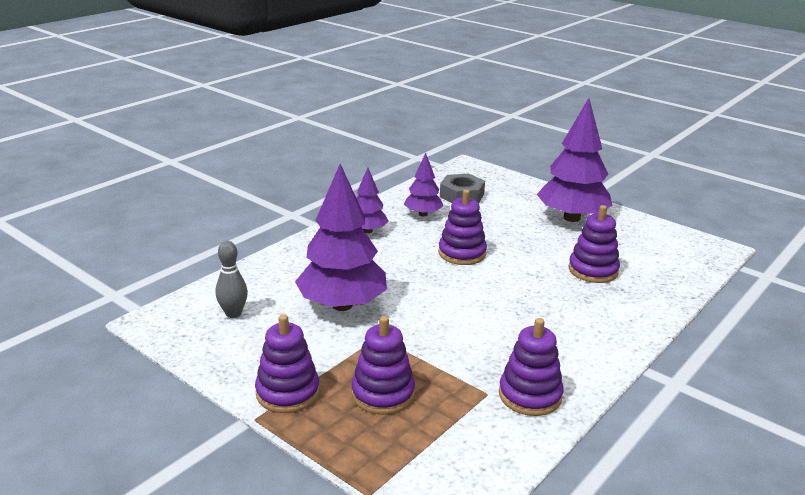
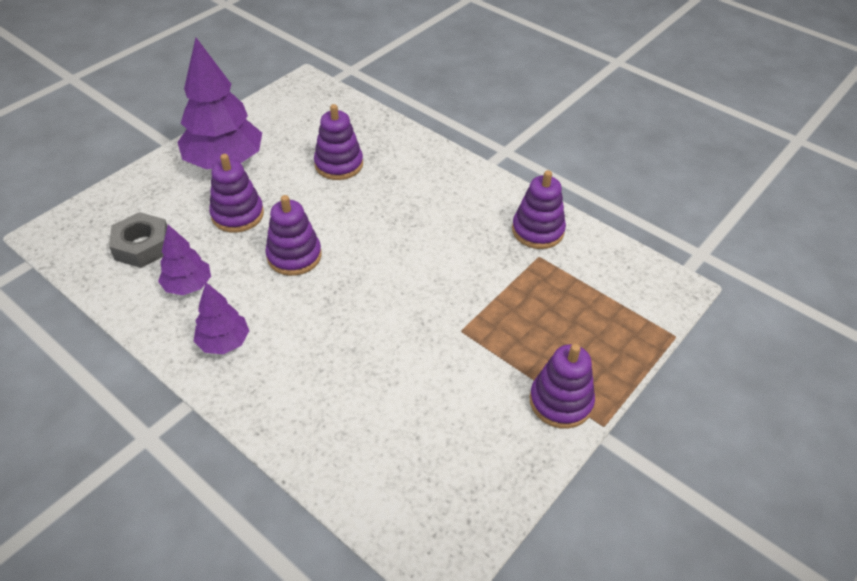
camera: 90 degrees left, 20 degrees up
(233, 313) = (421, 472): grey bowling pin -> none
(342, 305) = (401, 363): purple tree -> none
(383, 394) = (551, 327): purple stacking toy -> purple stacking toy (237, 215)

